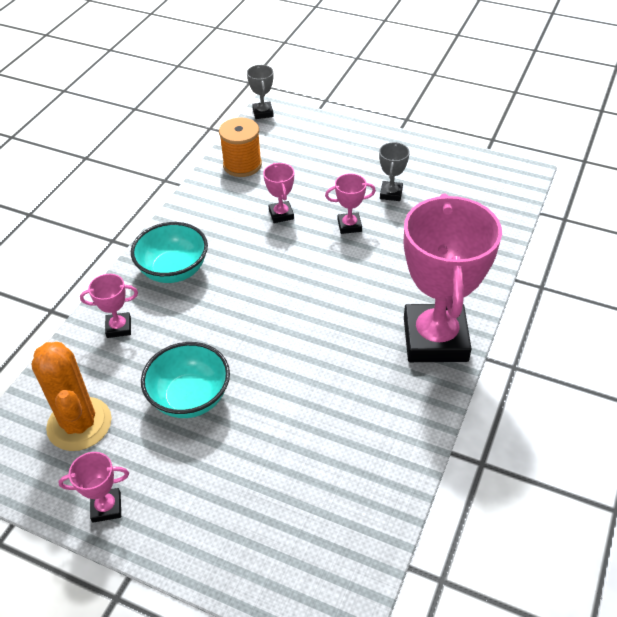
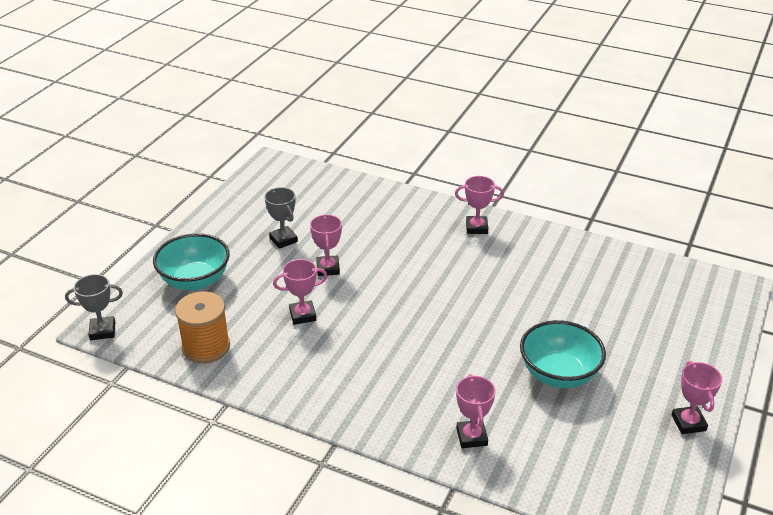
camera: 90 degrees left, 10 degrees down
(79, 424) = (603, 454): orange cactus -> none
(174, 270) = (384, 397): turquoise bowl -> turquoise bowl (195, 281)
(391, 193) = (283, 240): grey trophy -> grey trophy turned 45 degrees clockwise
(435, 339) = (476, 228): pink trophy -> pink trophy, size x0.41

